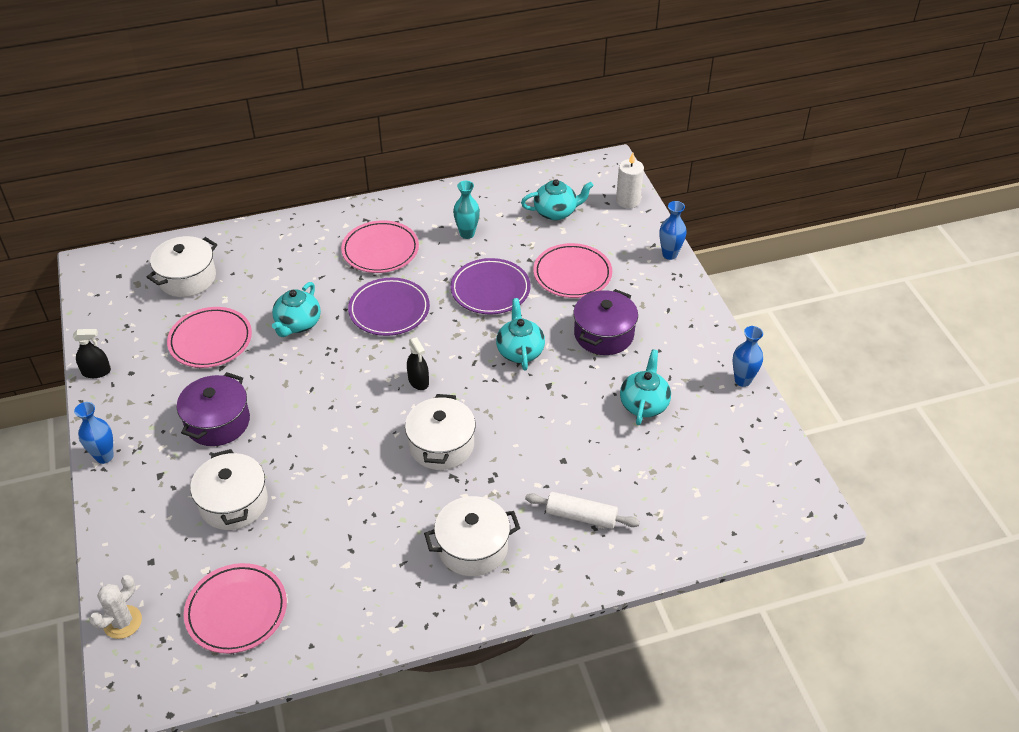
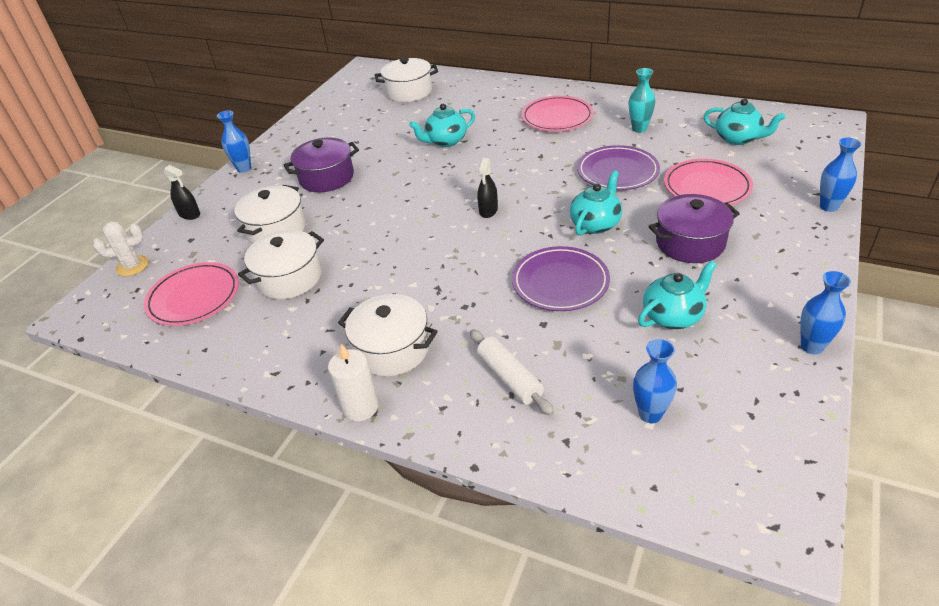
camera: 45 degrees right, 5 degrees down
(96, 372) = (297, 122): black spray bottle -> black spray bottle (189, 214)
(210, 340) = (380, 130): pink plate -> none
(389, 310) = (520, 156): purple plate -> purple plate (560, 282)
(441, 445) = (454, 262): white pot -> white pot (289, 278)
(628, 201) = (823, 152): white candle -> white candle (360, 407)
(691, 486) = (650, 414): none -> blue vase

